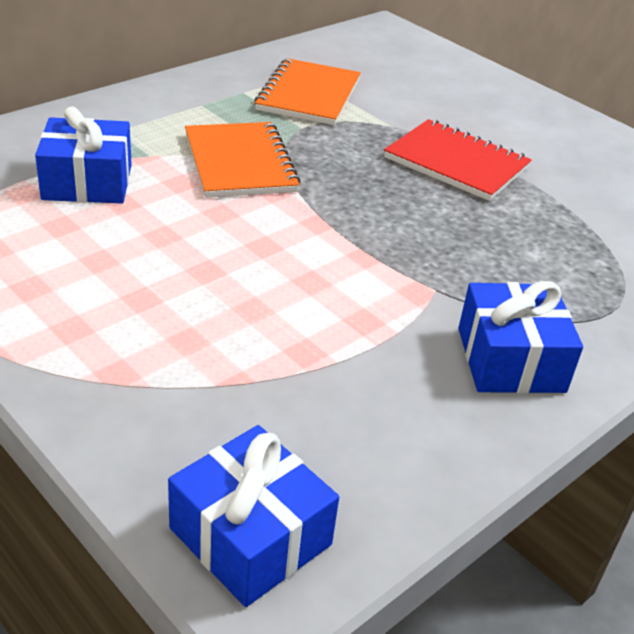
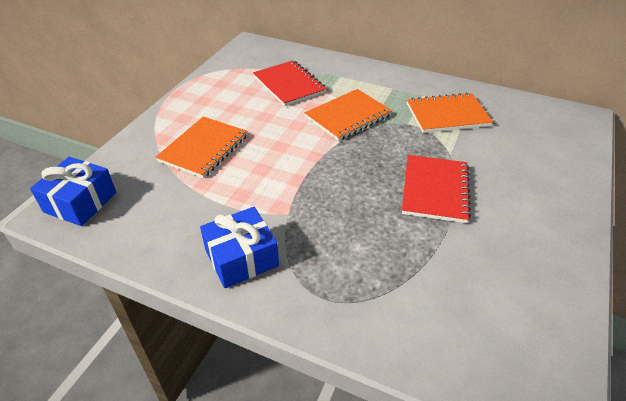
camera: 70 degrees right, 5 degrees up
(87, 182) = (289, 85): blue gift -> red notebook
(201, 327) = (204, 148): none -> orange notebook

